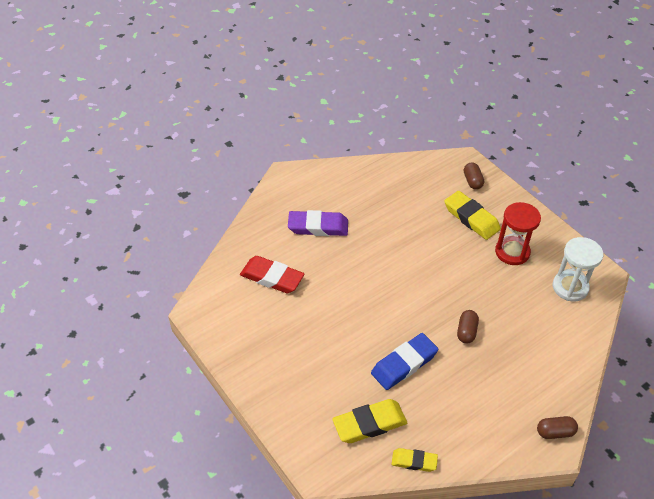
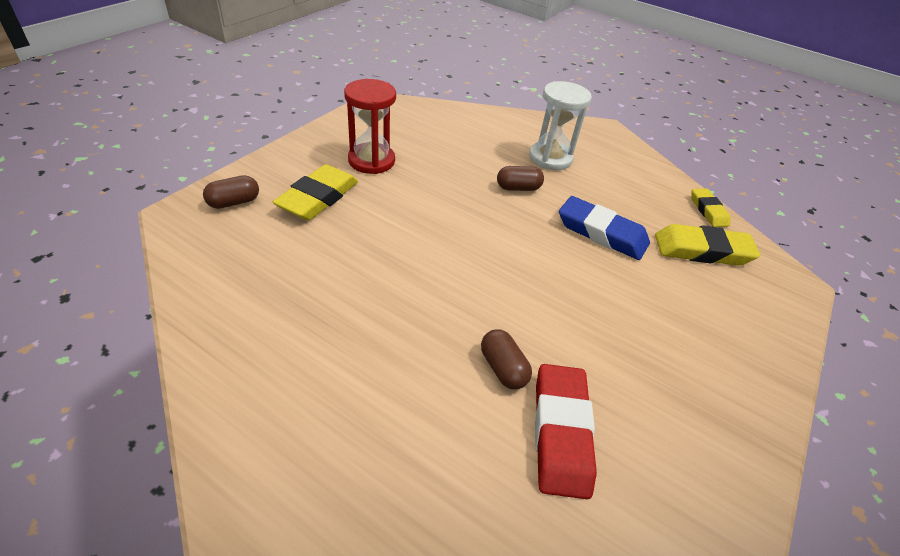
camera: 115 degrees left, 5 degrees down
(318, 226) = (400, 388): purple eraser -> none
(369, 423) = (702, 251): yellow eraser -> yellow eraser turned 45 degrees counterclockwise
(555, 432) = (593, 129): brown capsule -> brown capsule (503, 368)
(570, 287) = (409, 121): white hourglass -> white hourglass (550, 158)

